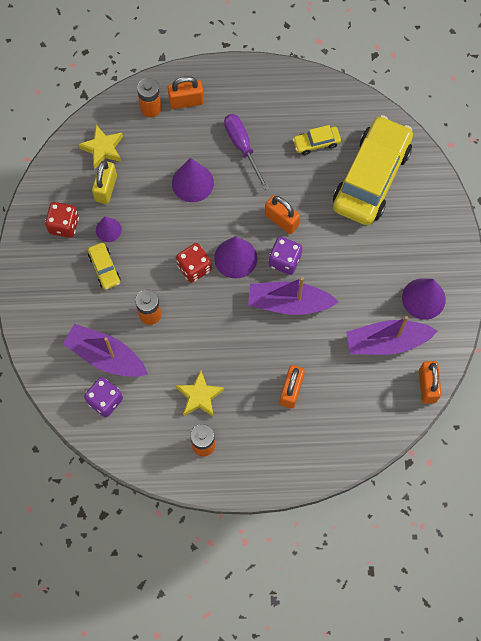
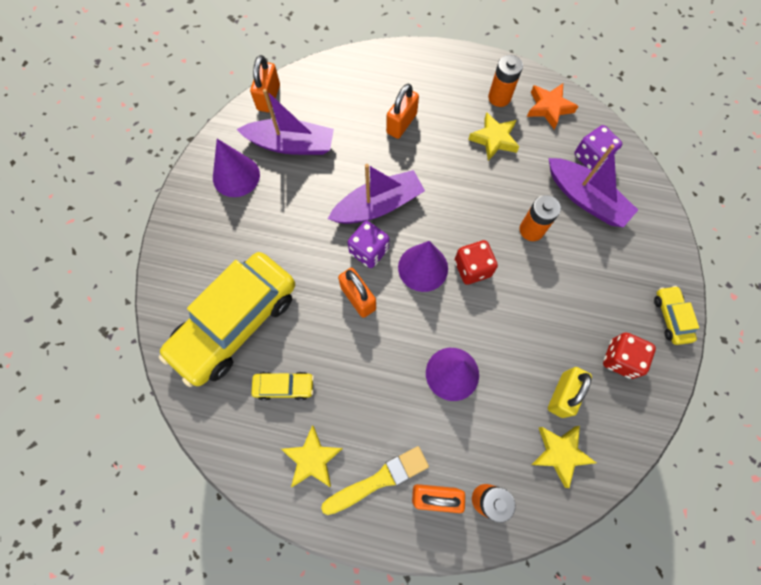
camera: 165 degrees left, 0 degrees up
(104, 268) = (576, 293): yellow car -> yellow car (671, 317)
(108, 230) = (566, 339): purple cone -> none
(152, 446) = (549, 108): none -> orange star
(228, 102) = (379, 480): none -> yellow brush
(242, 147) = (378, 406): purple screwdriver -> none
(279, 103) = (312, 459): none -> yellow star
(289, 303) = (378, 206): purple boat -> purple boat turned 45 degrees counterclockwise

